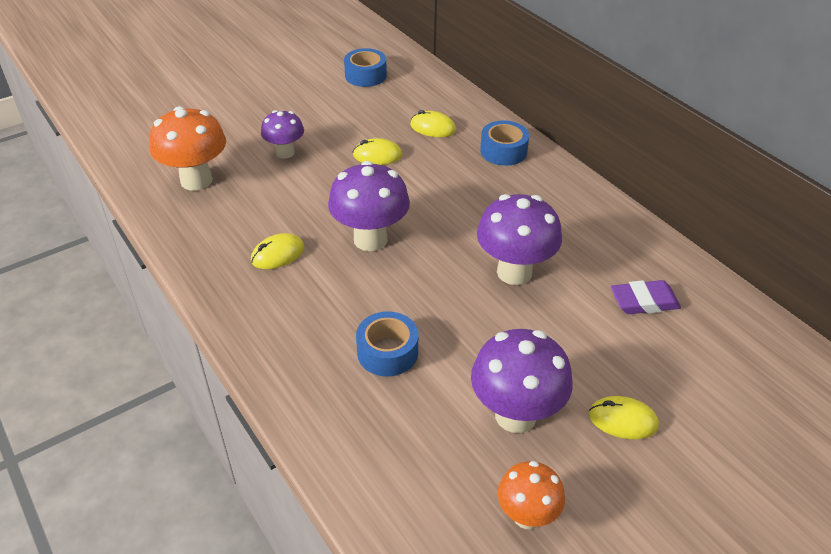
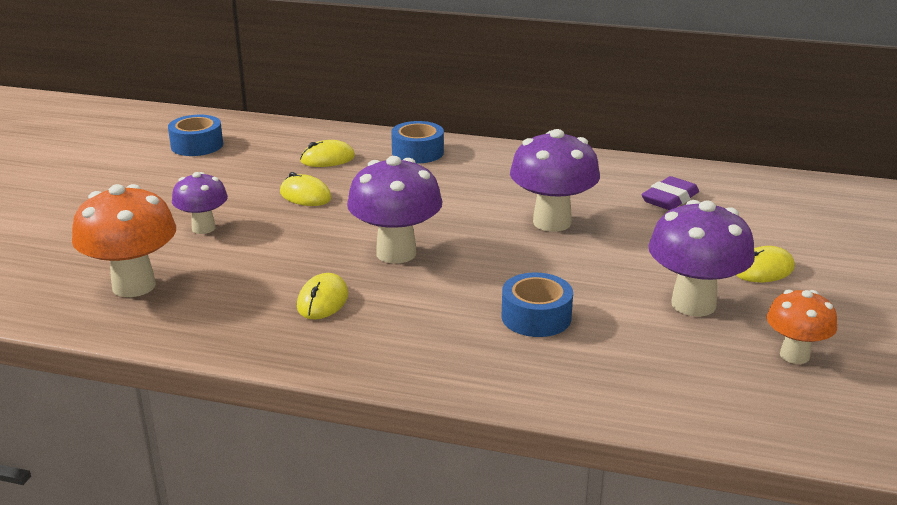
camera: 40 degrees left, 15 degrees down
(377, 155) = (305, 195): yellow mouse -> yellow mouse turned 75 degrees clockwise

